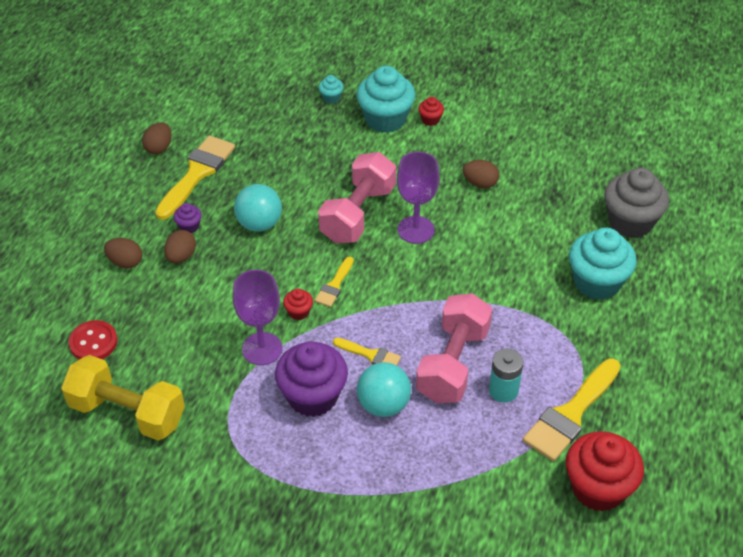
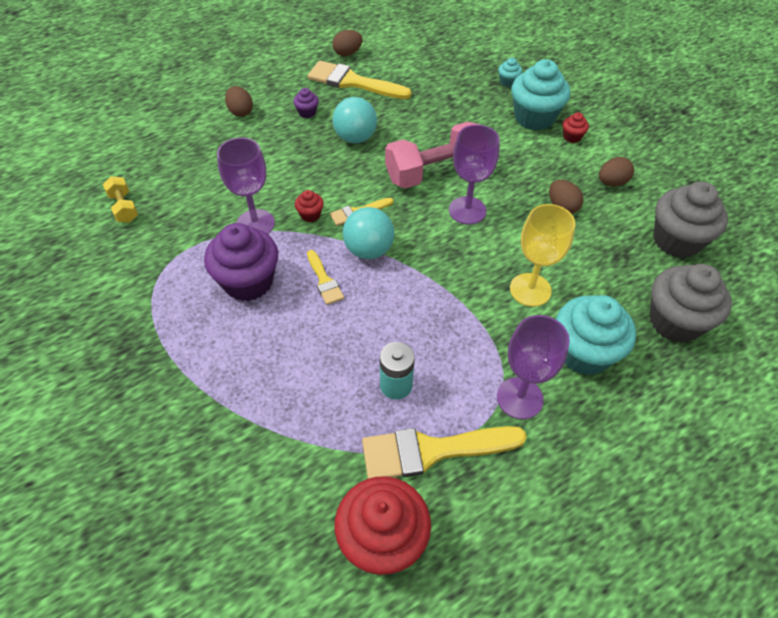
camera: 40 degrees right, 5 degrees up
(93, 342) = (161, 149): red button -> none
(127, 412) = (124, 207): yellow dumbbell -> yellow dumbbell, size x0.49
(181, 256) = (278, 129): brown egg -> brown egg (612, 182)
(197, 174) = (353, 82): yellow brush -> yellow brush turned 135 degrees counterclockwise
(383, 405) = (289, 325): turquoise ball -> turquoise ball (369, 250)
(453, 363) = (380, 332): pink dumbbell -> none
(521, 261) = (530, 290): none -> yellow goblet
(579, 161) = (676, 240): none -> grey cupcake
(588, 341) = (519, 398): none -> purple goblet

